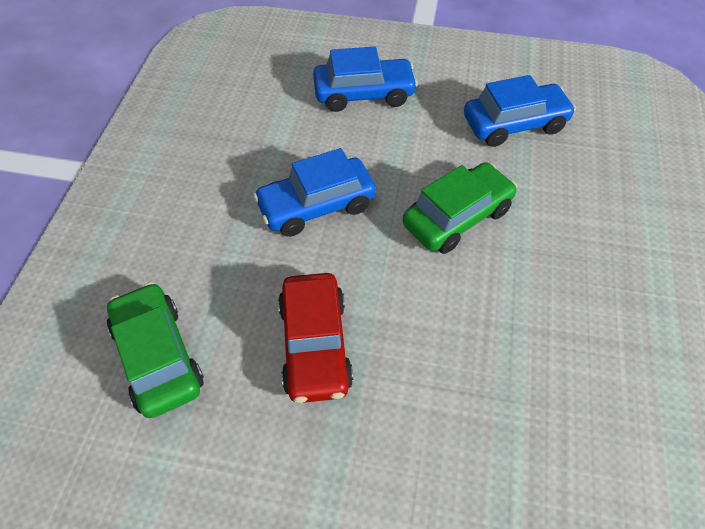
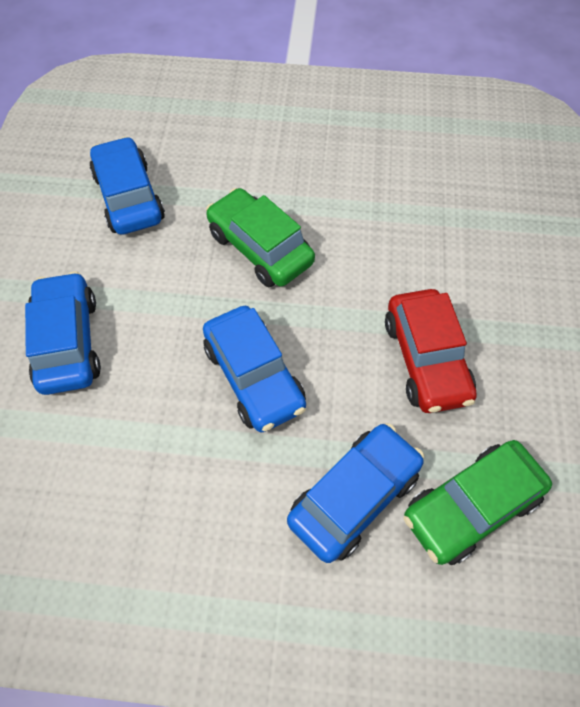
camera: 95 degrees left, 5 degrees up
(193, 267) = (354, 497): none -> blue car
(315, 345) = (426, 359): red car -> red car turned 90 degrees clockwise

